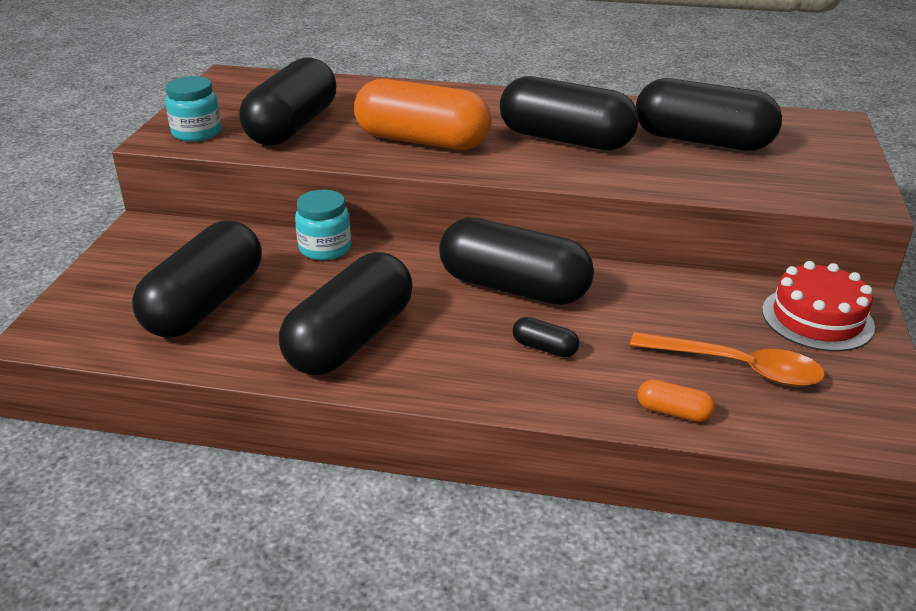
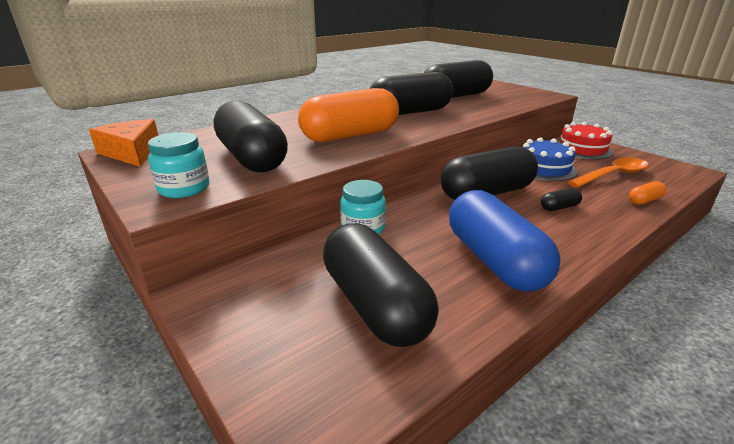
camera: 50 degrees left, 5 degrees down
(238, 80) = (132, 152): none -> orange cheese
(350, 339) = (494, 260): black capsule -> blue capsule
(669, 305) = (544, 168): none -> blue cake

